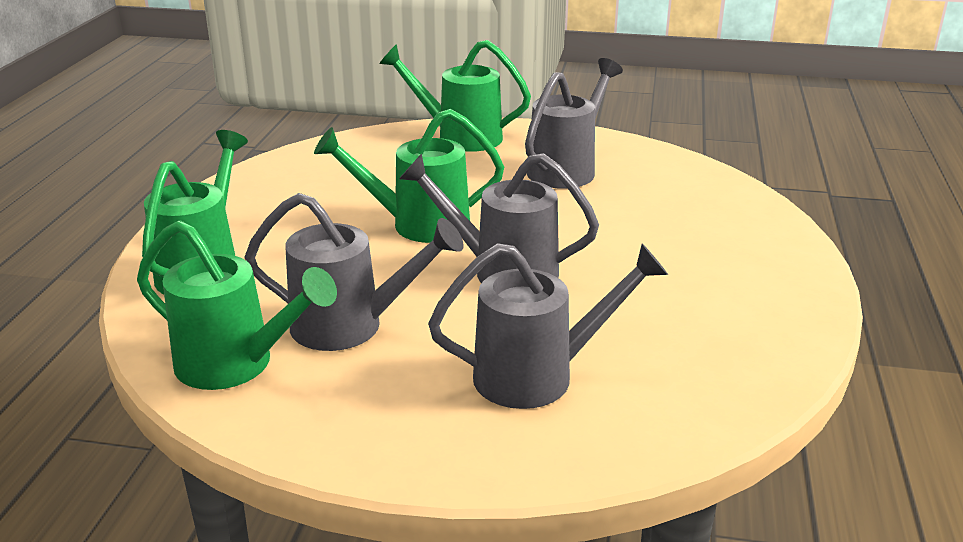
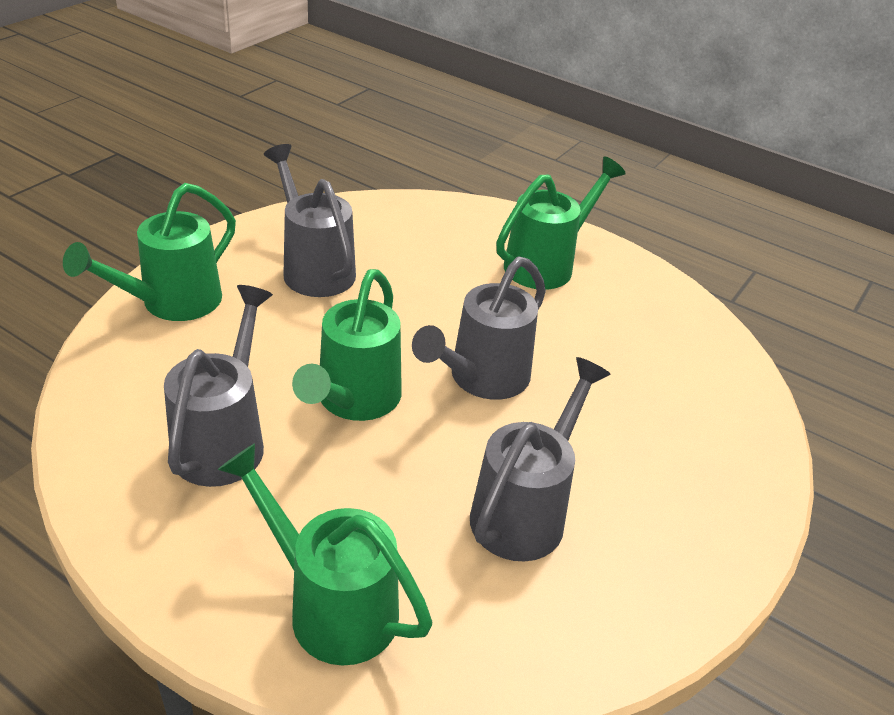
camera: 70 degrees left, 10 degrees up
(236, 365) = (556, 620): green watering can -> green watering can (546, 264)
(538, 376) = (654, 420): grey watering can -> grey watering can (224, 440)

